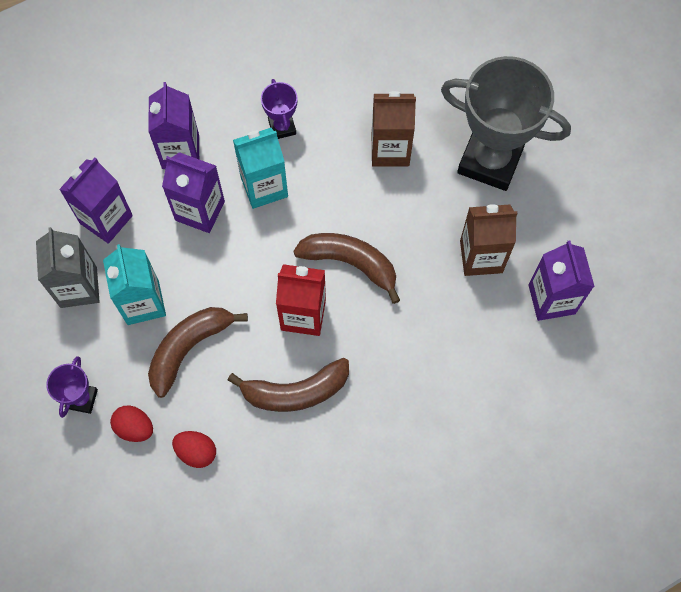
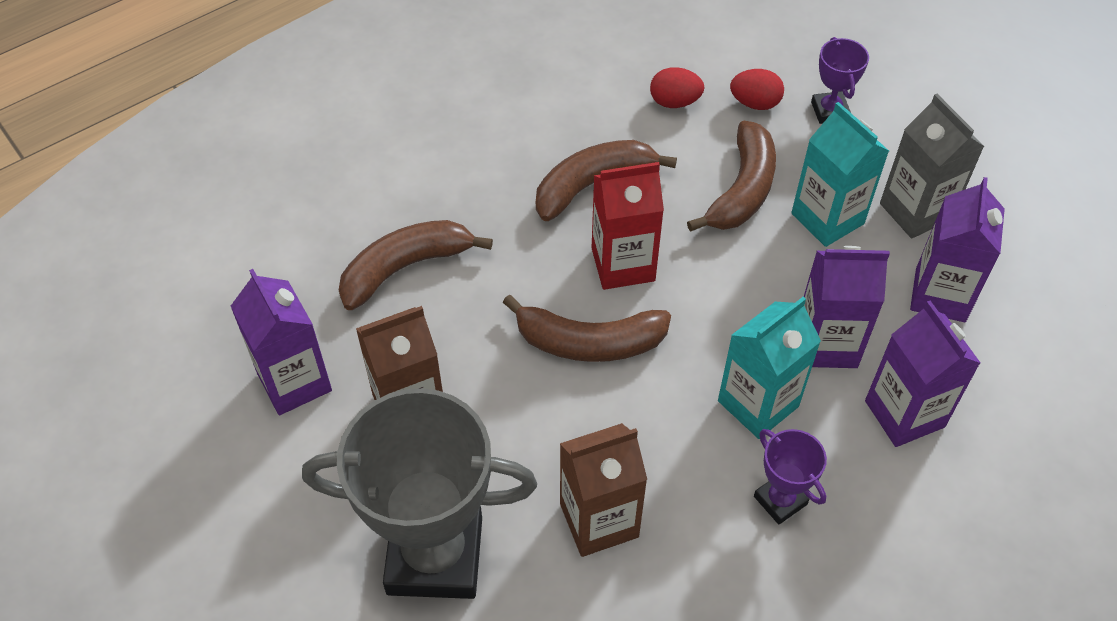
camera: 160 degrees right, 15 degrees down
(456, 364) = (405, 268): none -> brown banana

